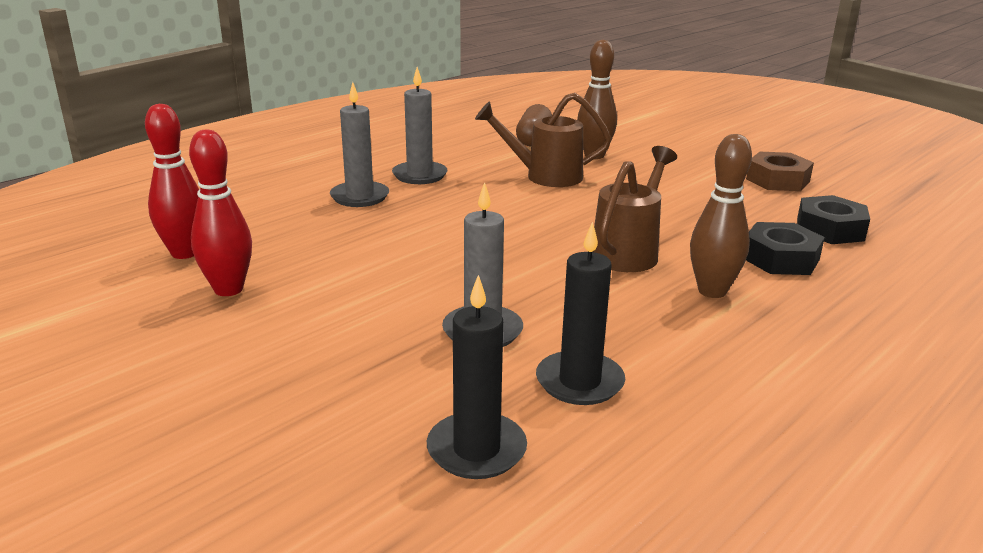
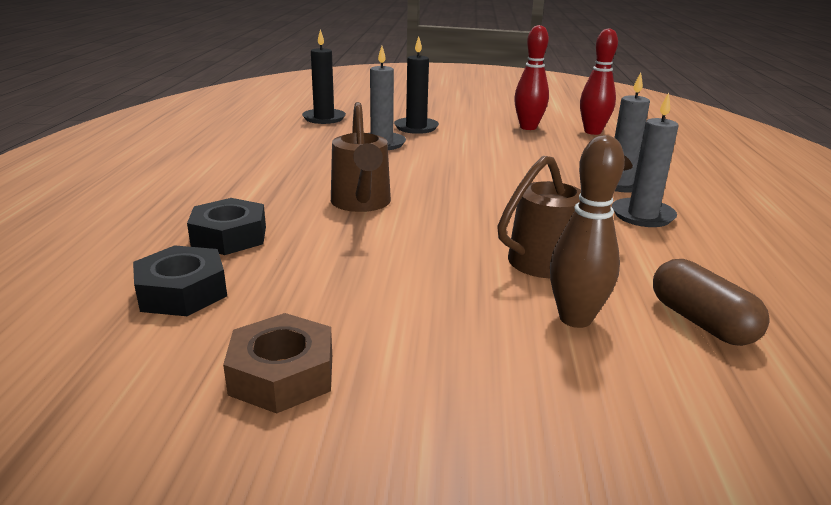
camera: 140 degrees right, 0 degrees up
(579, 382) = (308, 140): black candle -> black candle (416, 127)
(712, 291) = (272, 194): brown bowling pin -> none

